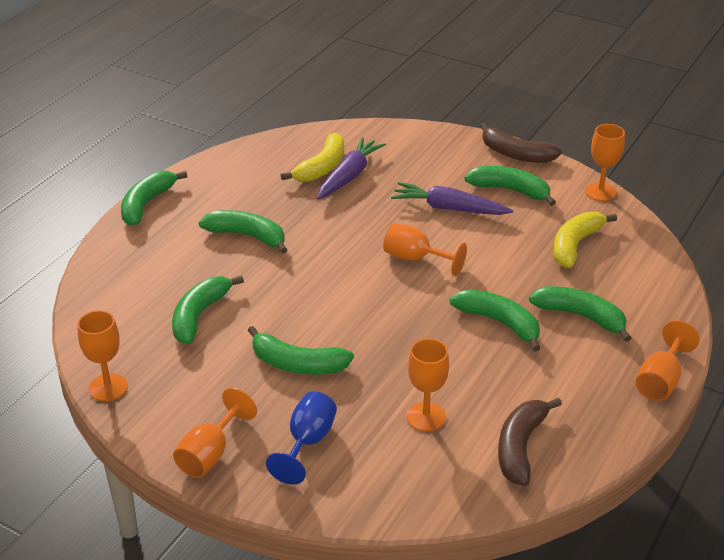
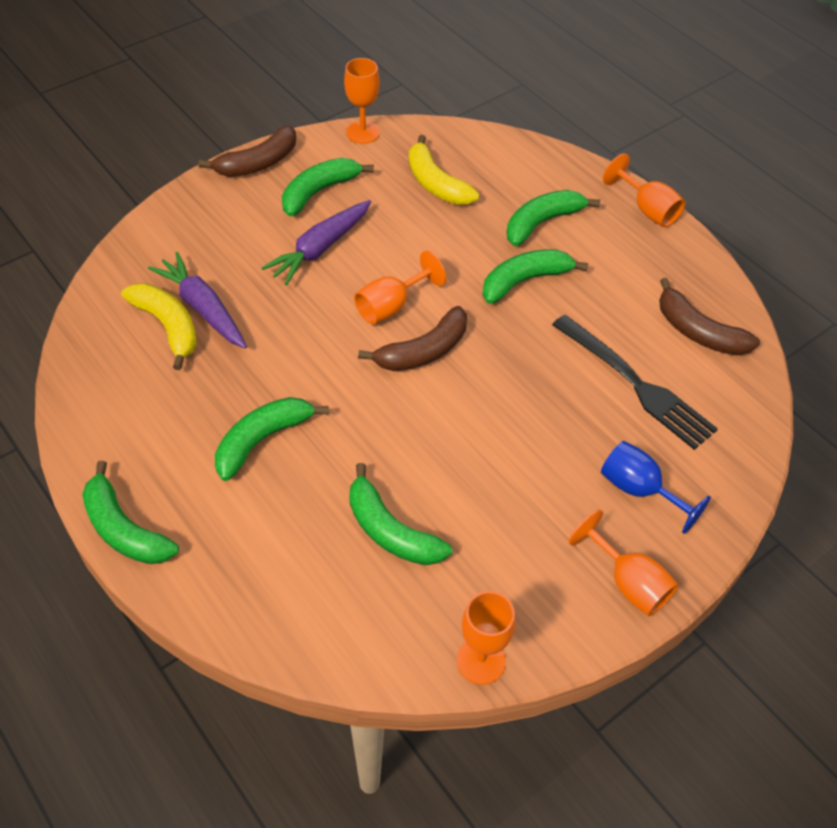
camera: 70 degrees left, 15 degrees up
(297, 364) = (517, 462): green banana -> none
(379, 287) = (423, 351): none -> brown banana
(426, 417) = (635, 384): orange goblet -> black fork

